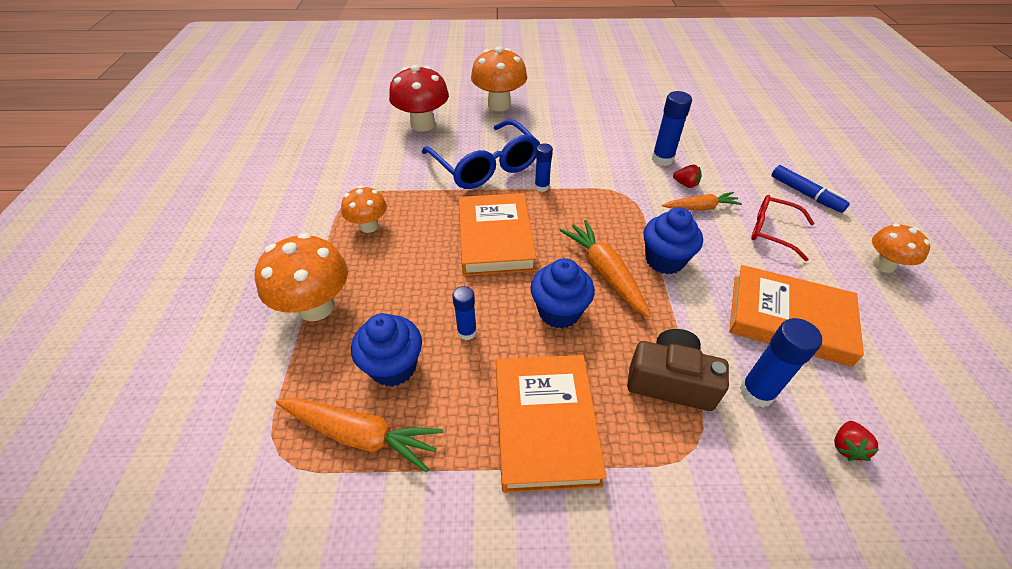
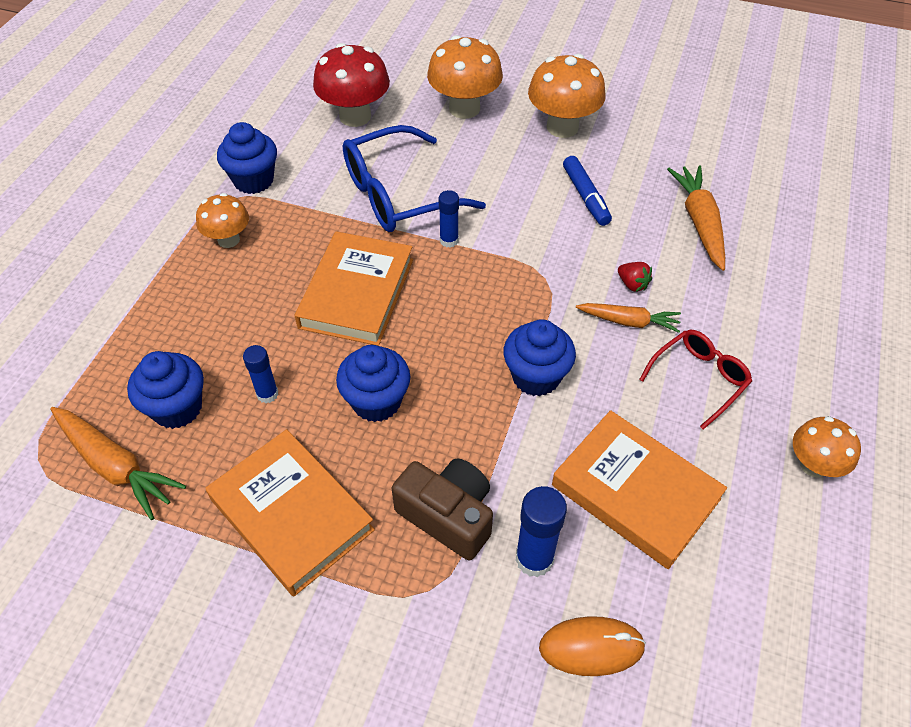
camera: 20 degrees right, 5 degrees up
(316, 307) = (133, 320): orange mushroom -> orange mushroom (562, 127)
(367, 181) = (253, 180): none -> blue cupcake
(485, 166) = (398, 194): blue glasses -> blue glasses turned 75 degrees clockwise
(545, 424) = (291, 515): orange book -> orange book turned 60 degrees counterclockwise
(604, 273) = (455, 371): orange carrot -> orange carrot (699, 222)
(662, 159) = (626, 241): blue glue stick -> none
(772, 231) = (699, 379): red glasses -> red glasses turned 90 degrees clockwise
(805, 194) = (785, 341): blue marker -> blue marker (585, 197)
(846, 446) = (591, 647): red strawberry -> orange mouse

